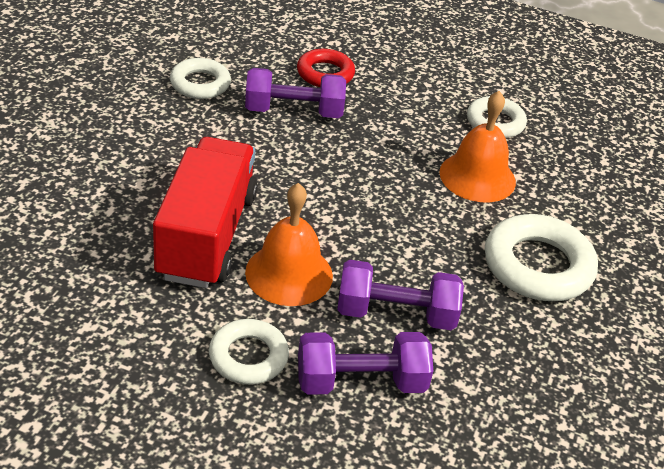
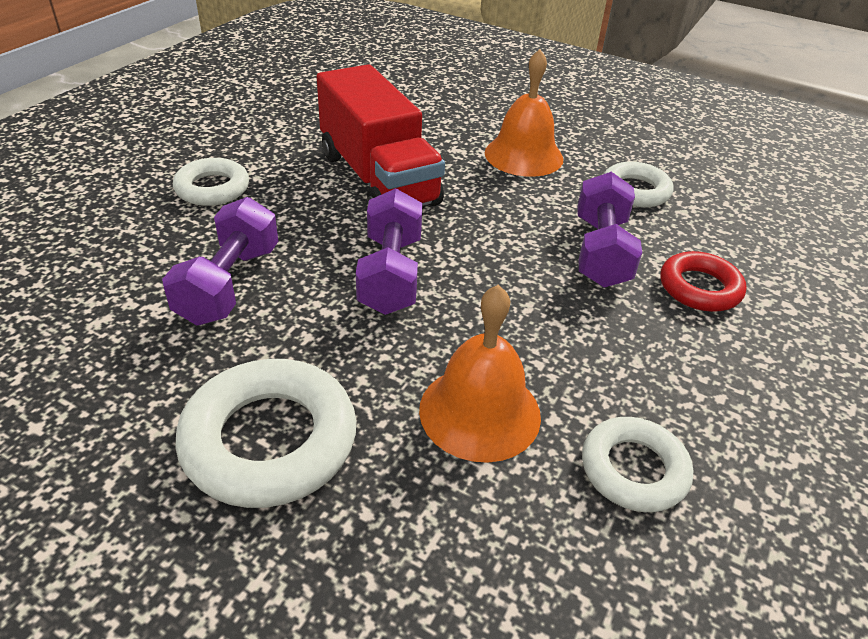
camera: 100 degrees right, 0 degrees up
(206, 236) = (378, 178): red truck -> red truck turned 45 degrees clockwise
(289, 274) = (313, 220): orange bell -> orange bell (523, 155)
(361, 382) = (148, 247): purple dumbbell -> purple dumbbell (390, 274)

